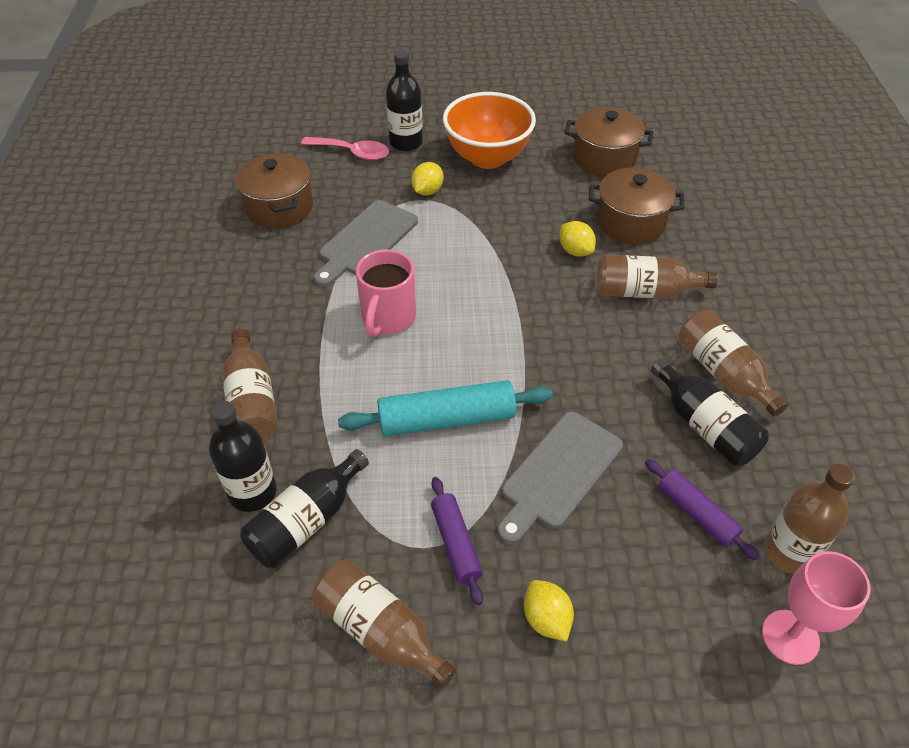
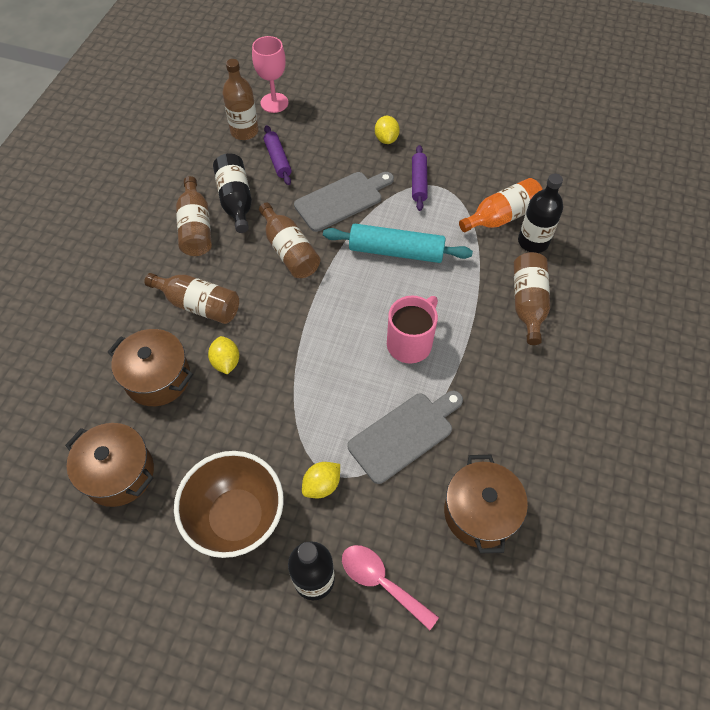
camera: 160 degrees left, 10 degrees up
(306, 521) = (502, 216): black bottle -> orange bottle
(380, 631) = (472, 156): brown bottle -> brown bottle (289, 251)
(487, 158) = (237, 518): orange bowl -> brown bowl

